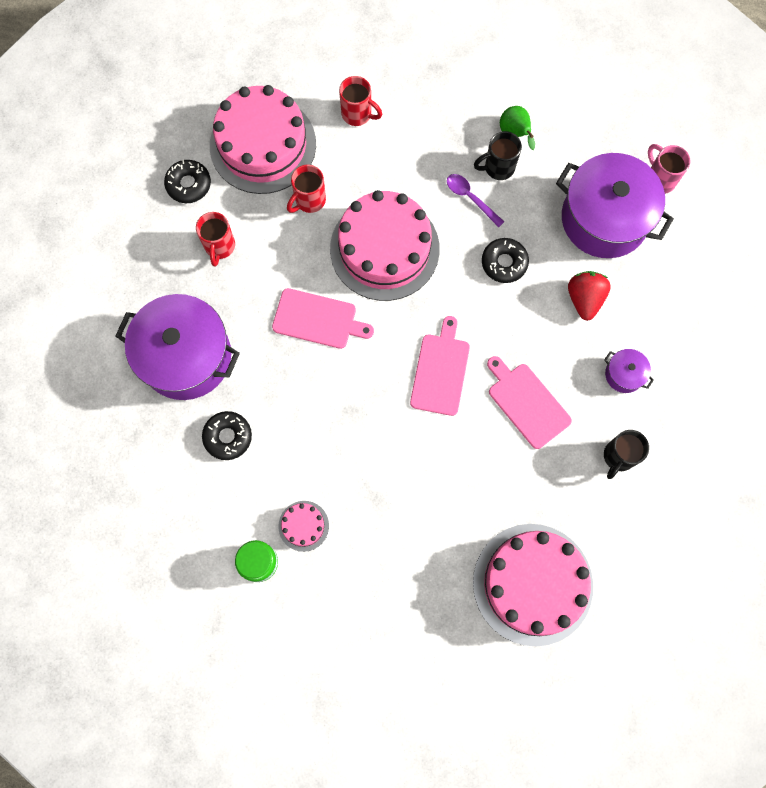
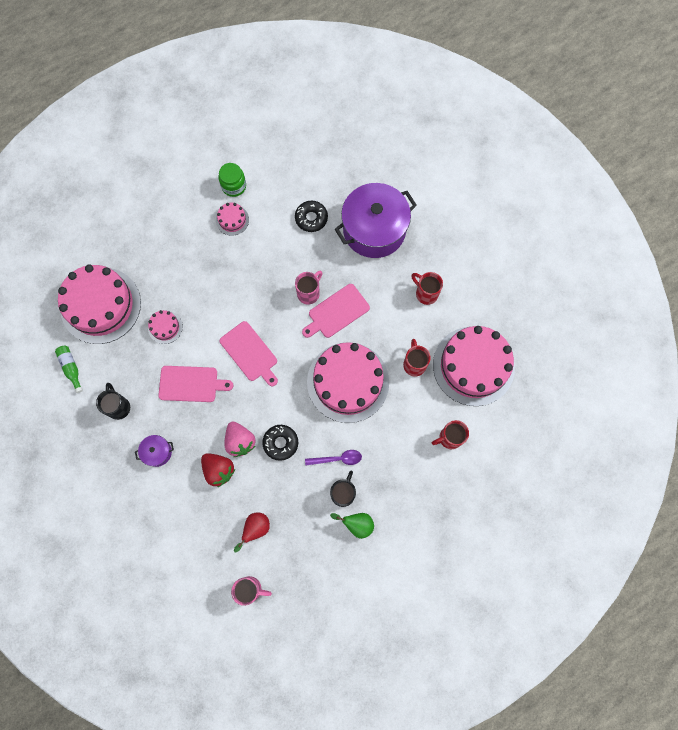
camera: 130 degrees right, 0 degrees up
(188, 184) = (480, 305): black donut -> none
(320, 365) = (309, 293): none -> pink mug
(492, 487) = (165, 327): none -> pink cake
(538, 303) = (240, 441): none -> pink strawberry
(604, 219) = (255, 528): purple pot -> red pear
(627, 548) = (71, 368): none -> green bottle

